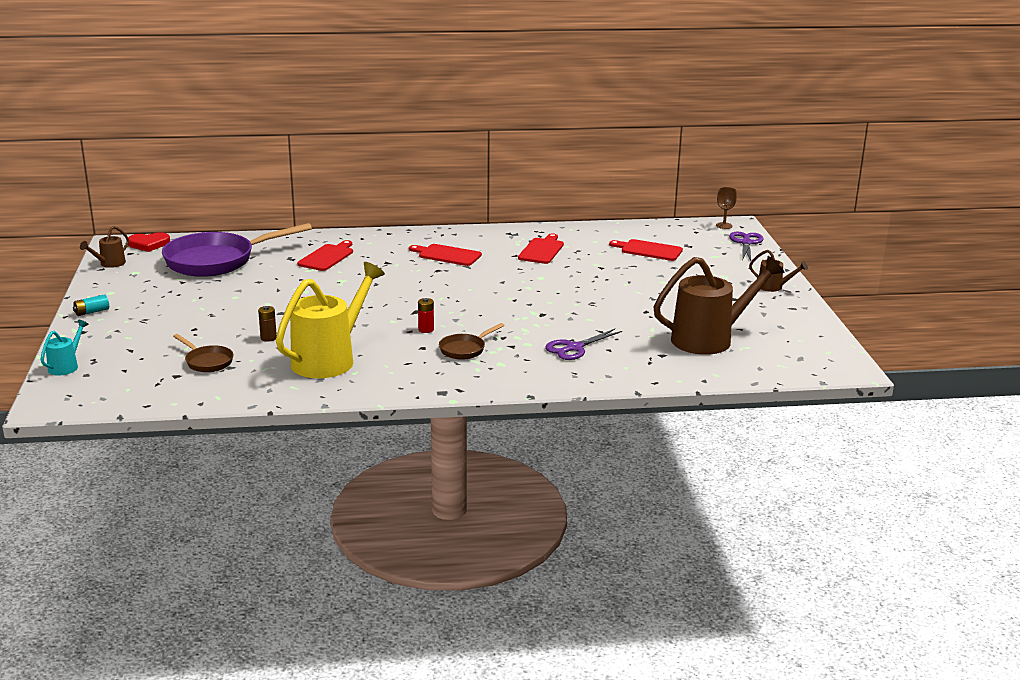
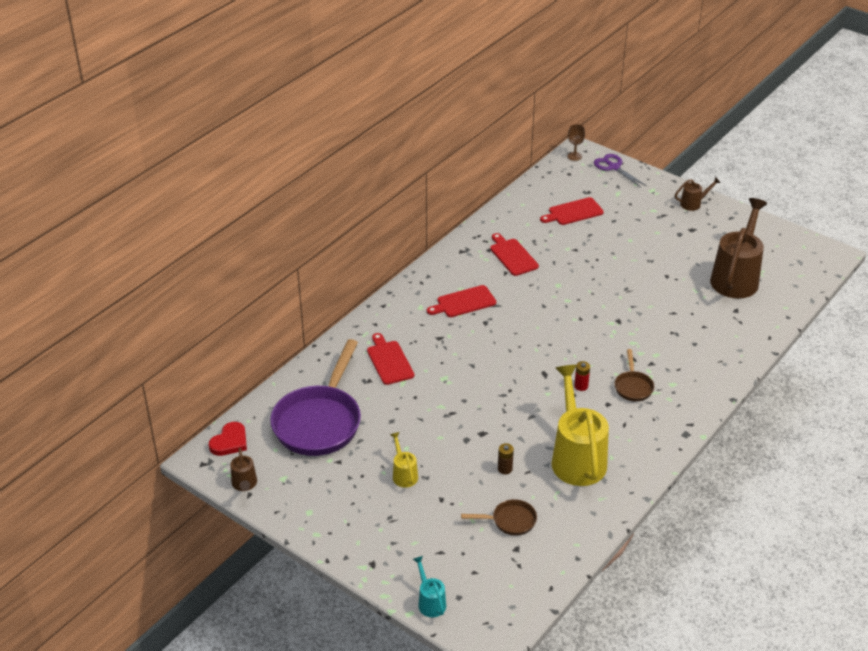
camera: 45 degrees left, 15 degrees up
(92, 312) = (337, 540): turquoise battery -> none
(202, 306) = (403, 474): none -> yellow watering can
(574, 348) = (685, 339): purple scissors -> none

